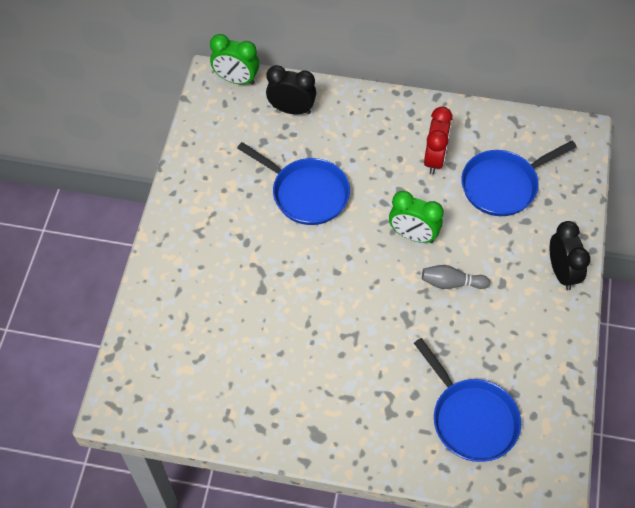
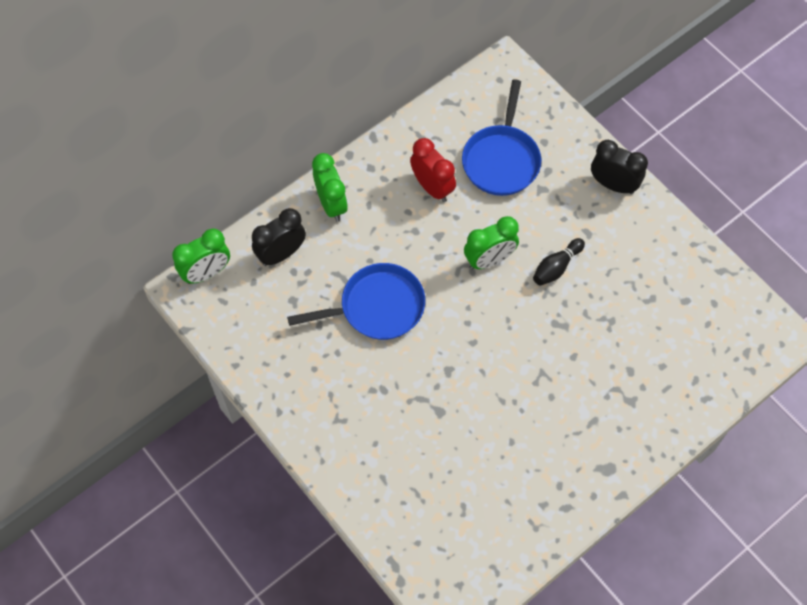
camera: 50 degrees left, 5 degrees up
(358, 110) = (331, 204): none -> green clock
(451, 283) = (556, 267): grey bowling pin -> black bowling pin
(471, 418) = (682, 347): blue pan -> none

